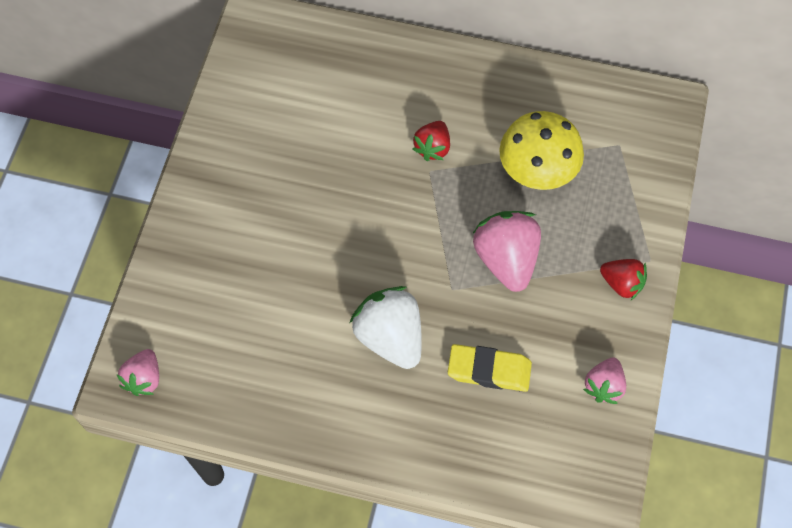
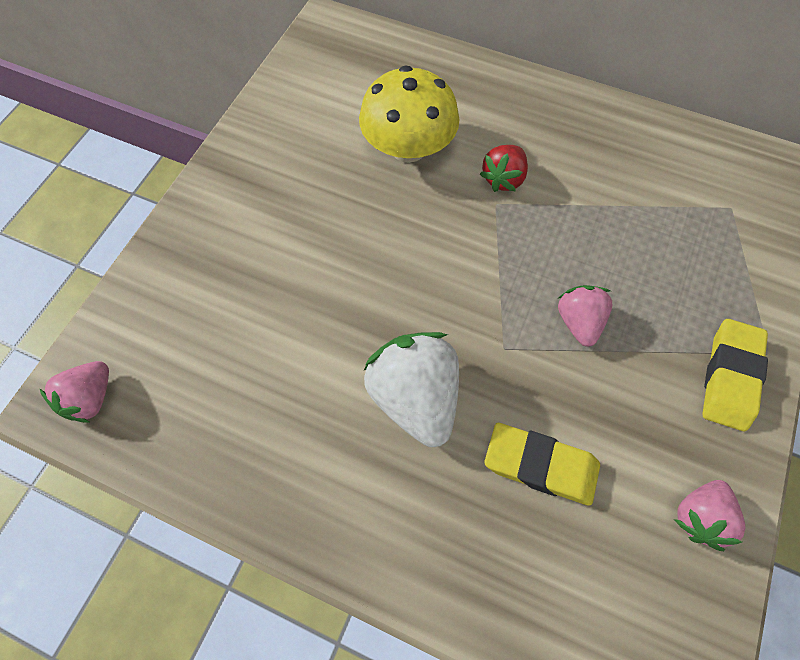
camera: 10 degrees right, 0 degrees up
(506, 259) = (578, 322): pink strawberry -> pink strawberry, size x0.58
(537, 169) = (627, 220): yellow mushroom -> yellow mushroom (408, 148)
(621, 283) = (729, 377): red strawberry -> yellow eraser

